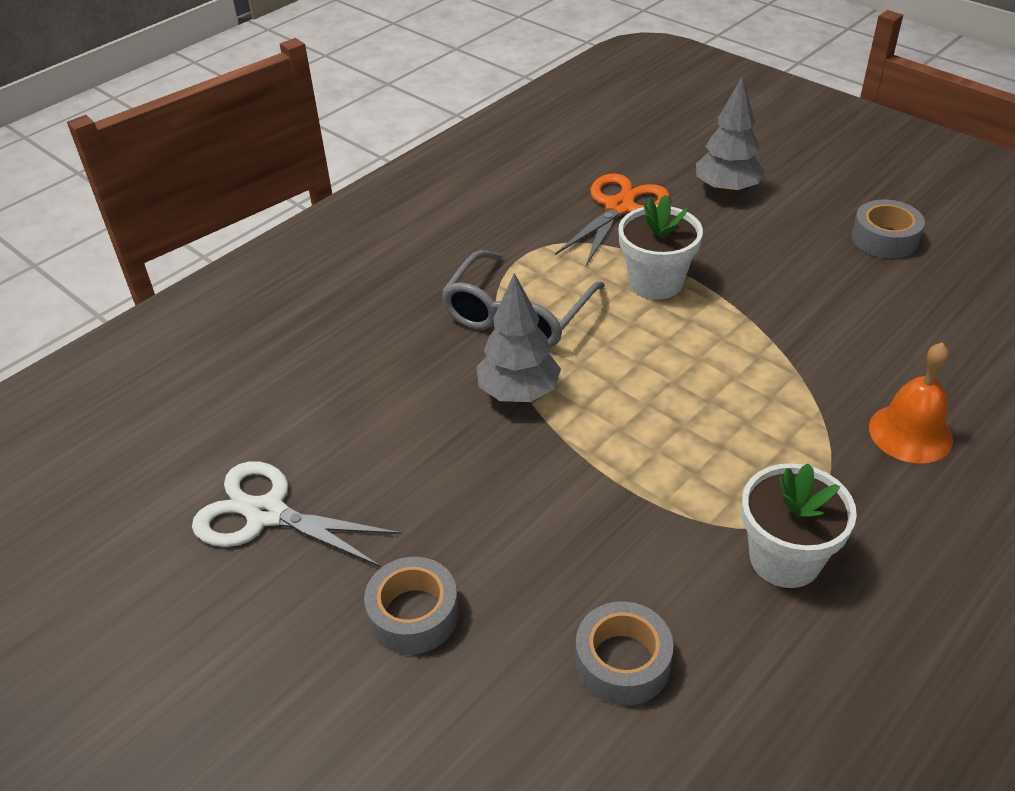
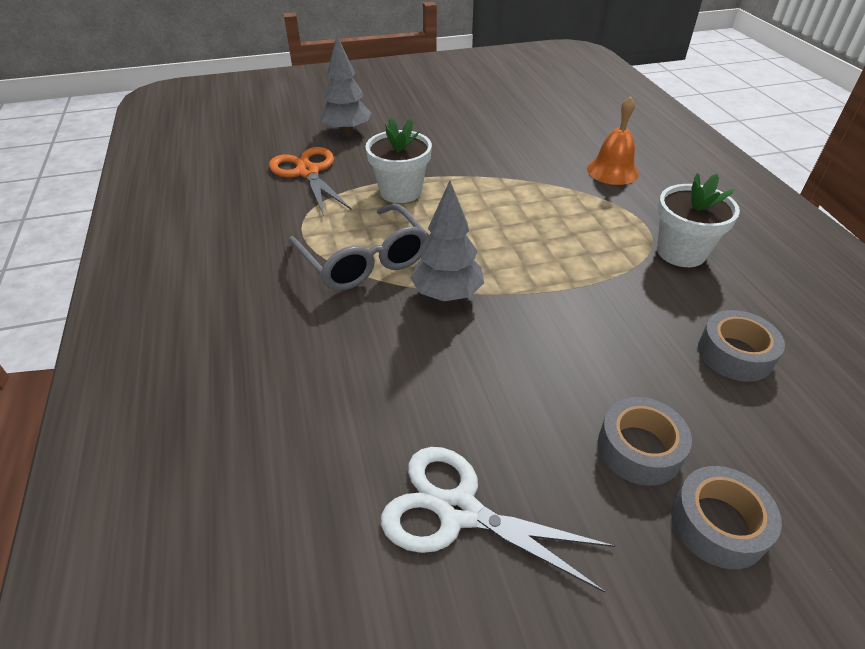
camera: 60 degrees left, 0 degrees up
(266, 514) = (458, 511): white scissors -> white scissors turned 60 degrees clockwise
(884, 238) = (455, 109): grey tape -> grey tape (718, 524)

